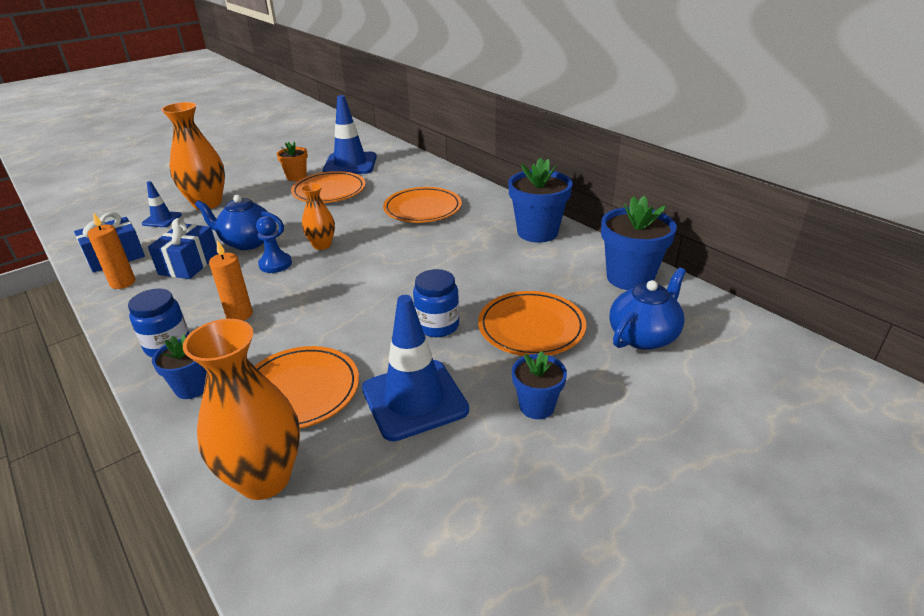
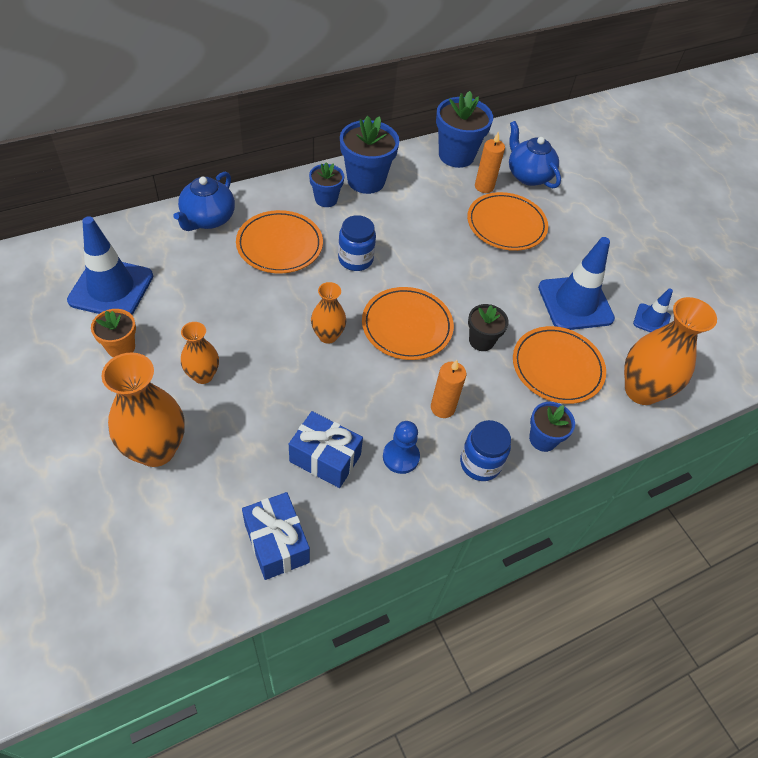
camera: 85 degrees left, 20 degrees up
(123, 283) = (346, 523): orange candle -> orange candle (484, 186)
(162, 219) = (183, 502): blue traffic cone -> blue traffic cone (651, 320)
(247, 242) = (293, 402): blue teapot -> blue teapot (208, 219)
(273, 206) = (203, 375): none -> orange vase
(275, 264) = (354, 377): blue pawn -> blue pawn (401, 457)
(329, 191) = (188, 317): orange plate -> orange plate (407, 326)
(332, 329) = (481, 341): none -> black flower pot
(437, 325) = (492, 274): blue jar -> blue jar (355, 259)
(537, 406) = (589, 245): blue flower pot -> blue flower pot (326, 199)

